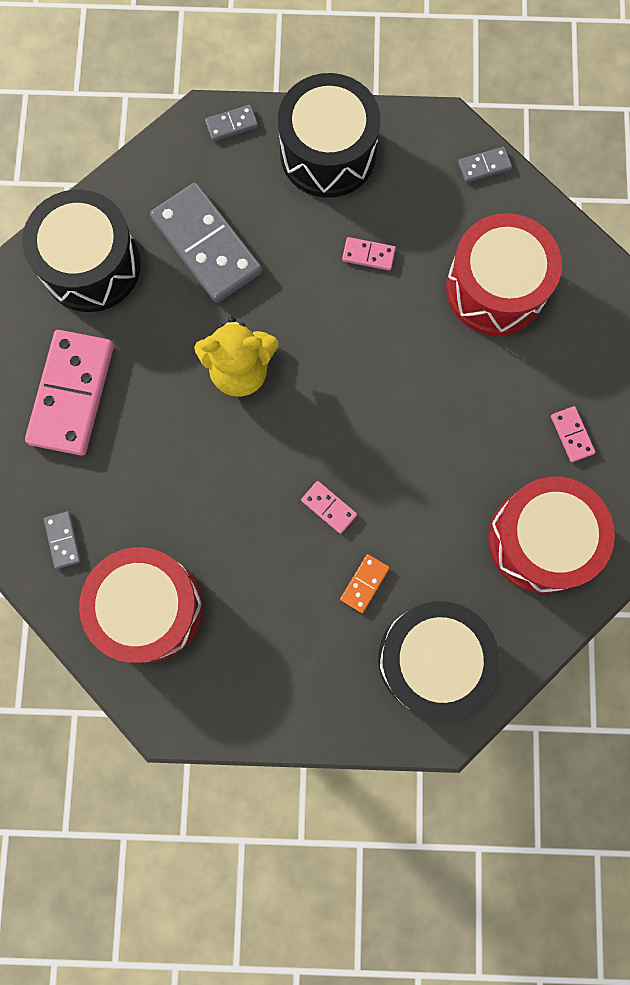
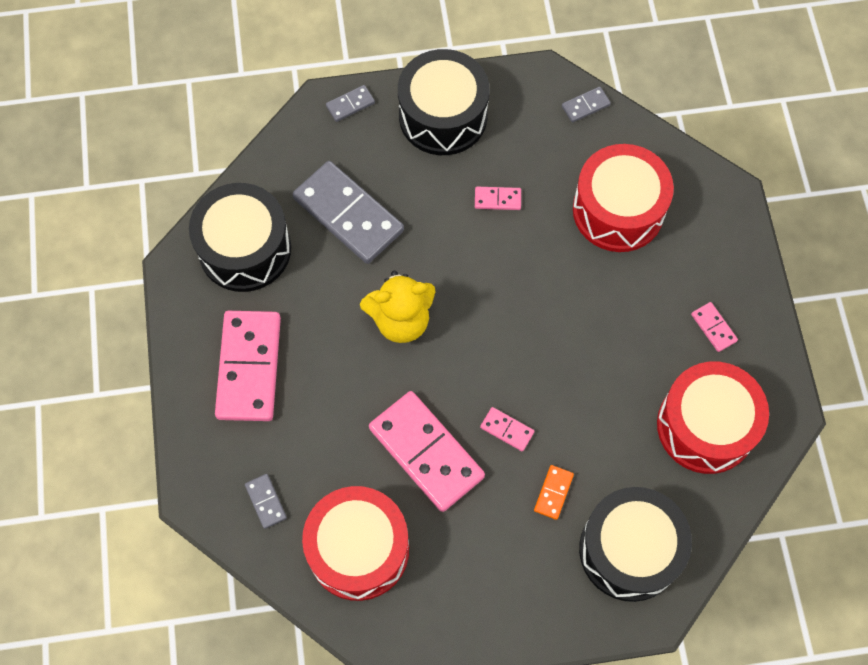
camera: 10 degrees left, 10 degrees down
(239, 517) = (426, 452): none -> pink domino

